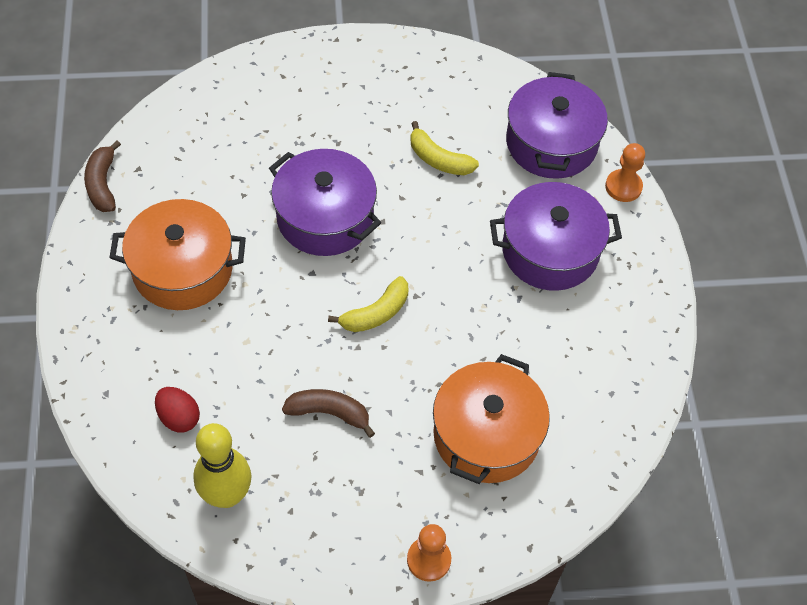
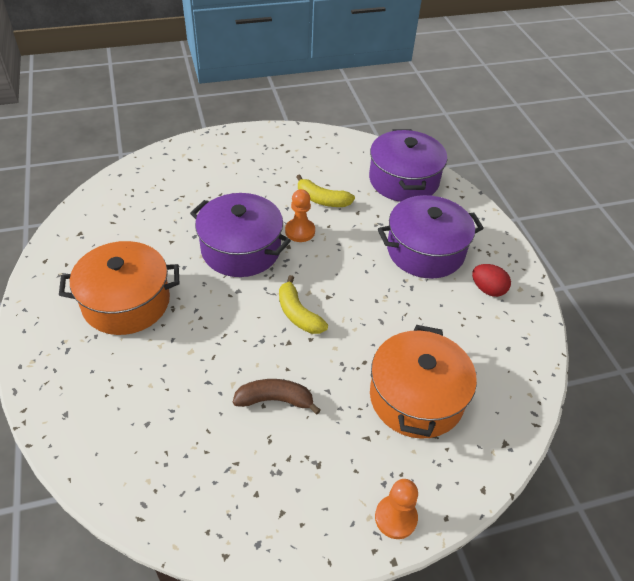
camera: 10 degrees left, 10 degrees down
(102, 184) = (50, 247): brown banana -> none
(179, 417) = (137, 425): red egg -> red egg (487, 289)
(226, 495) = (192, 489): yellow bowling pin -> none
(376, 313) = (298, 314): yellow banana -> yellow banana turned 105 degrees clockwise
(623, 187) = (465, 202): orange pawn -> orange pawn (300, 231)

